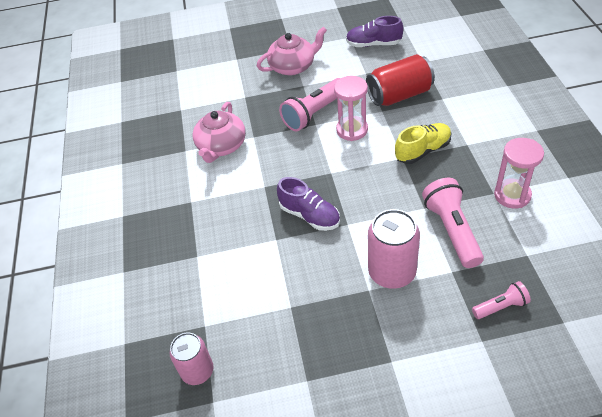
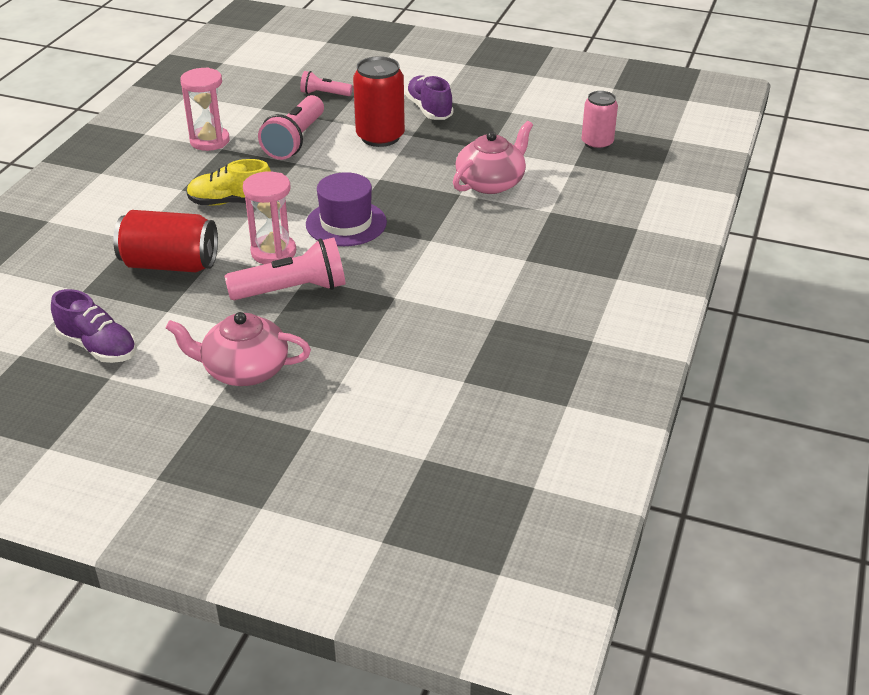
camera: 155 degrees left, 10 degrees down
(221, 146) = (444, 303): pink teapot -> pink teapot (491, 183)
(310, 215) = (408, 198): purple shoe -> purple shoe (429, 110)
(331, 172) = (346, 223): none -> purple hat
(392, 272) = (380, 137): pink can -> red can

